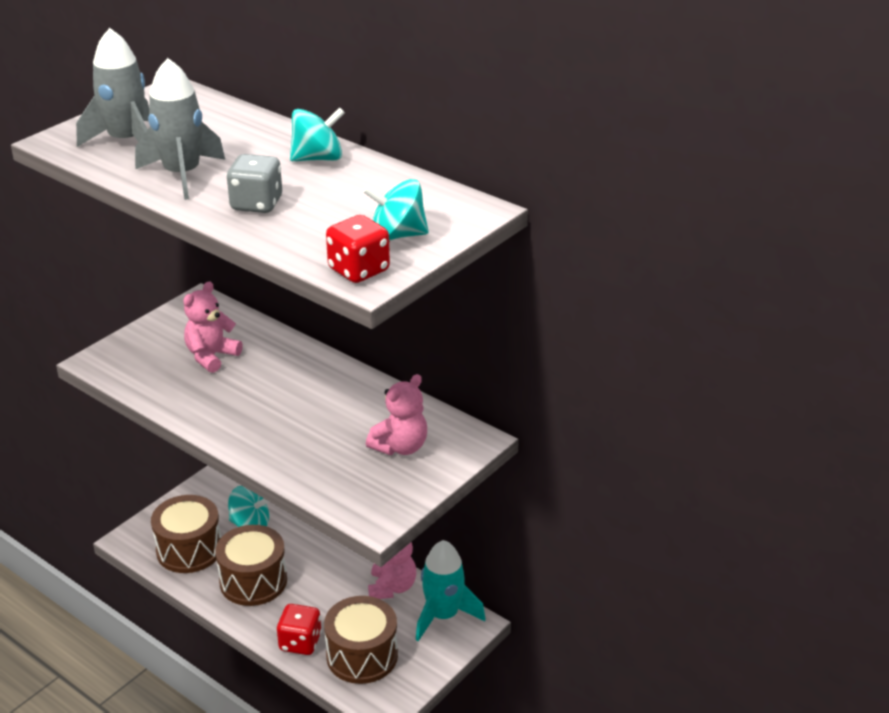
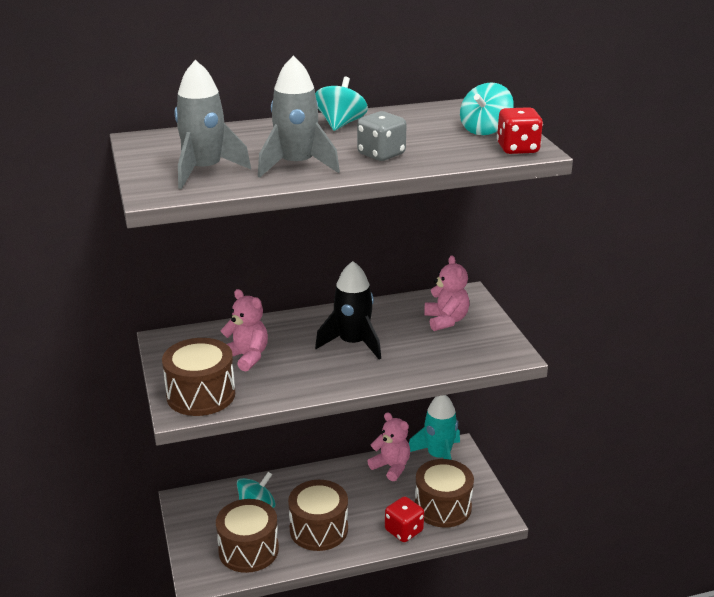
camera: 55 degrees left, 5 degrees down
(129, 360) = (201, 395): none -> brown drum
(211, 356) = (246, 357): pink teddy bear -> pink teddy bear turned 150 degrees clockwise
(294, 406) = (353, 343): none -> black rocket

